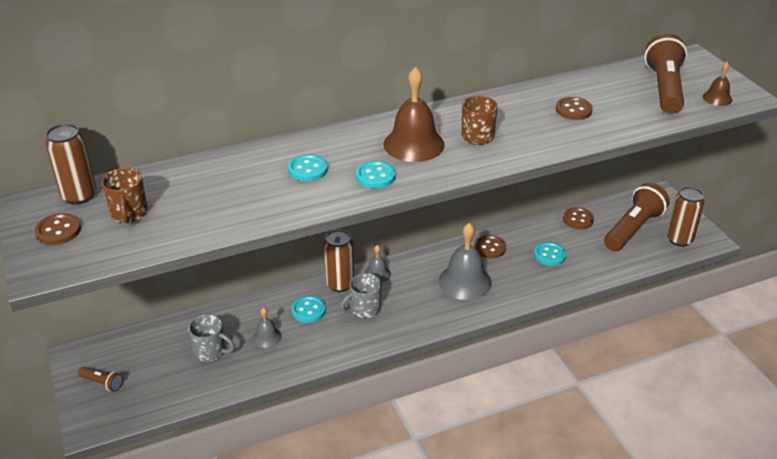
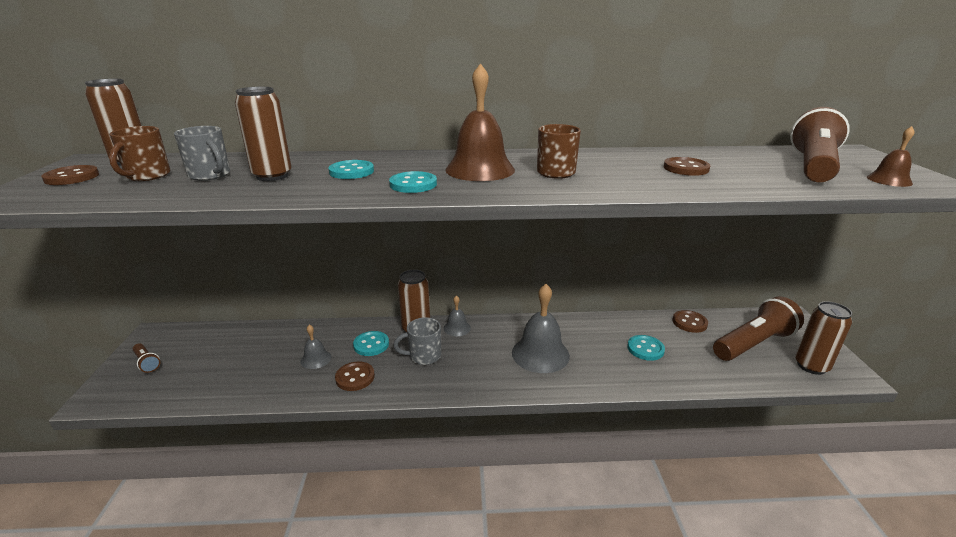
camera: 20 degrees right, 10 degrees down
(211, 351) = (257, 359): grey mug -> grey mug (210, 175)
(244, 190) = (272, 176): none -> brown can
(490, 248) = (582, 329): brown button -> brown button (355, 377)

